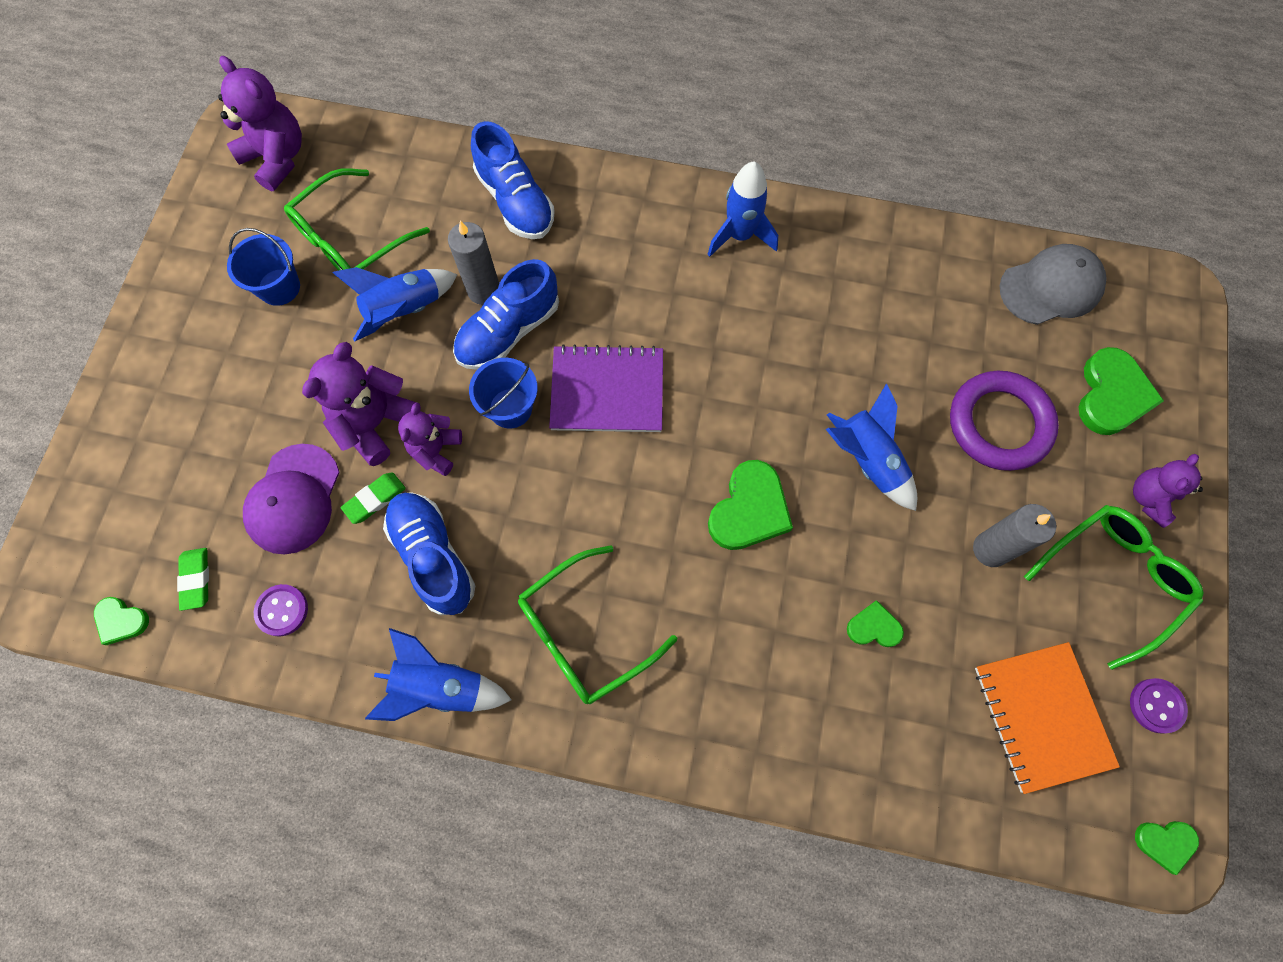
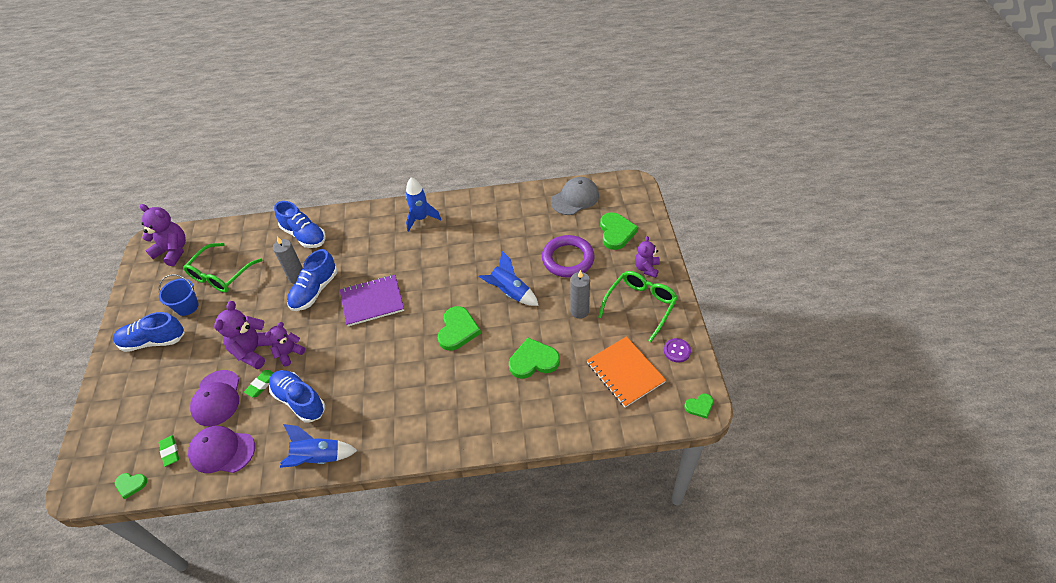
camera: 15 degrees left, 20 degrees down
(209, 341) = (153, 341): none -> blue shoe
(282, 610) = (222, 451): purple button -> purple cap
(404, 310) = (257, 297): blue rocket -> none
(436, 450) = (289, 353): purple teddy bear -> purple teddy bear turned 45 degrees clockwise
(510, 408) = (324, 323): blue bucket -> none
(584, 633) = (388, 409): green glasses -> none
(874, 627) = (533, 361): green heart -> green heart, size x1.82

